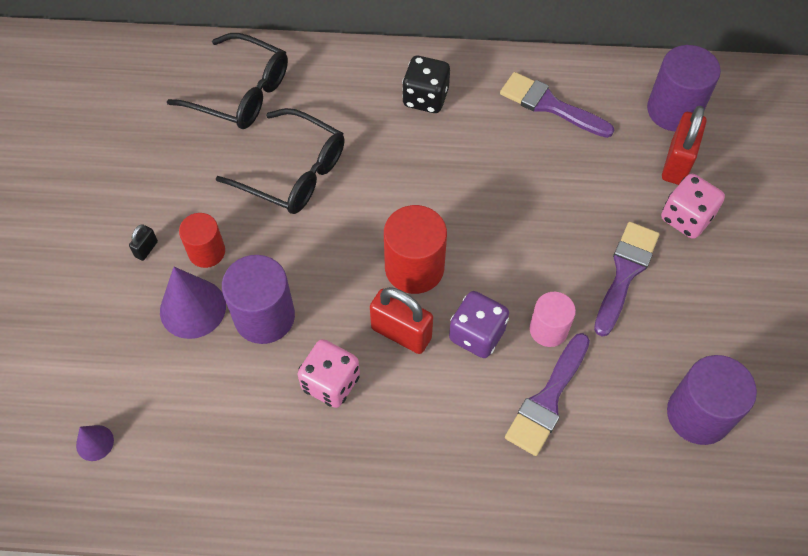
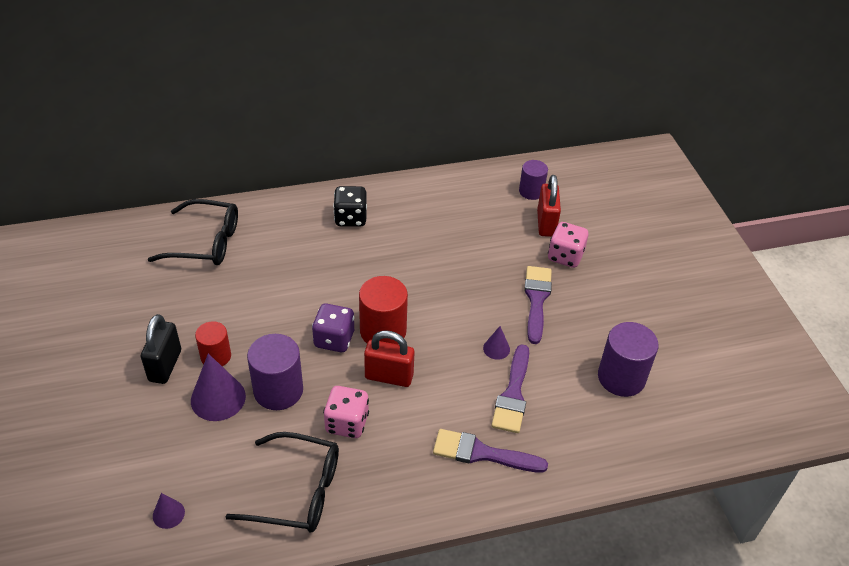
camera: 20 degrees left, 15 degrees down
(146, 249) = (165, 365): black padlock -> black padlock, size x2.10
(293, 172) = (266, 287): black glasses -> black glasses (296, 491)
(477, 334) = (445, 364): purple dice -> purple dice (334, 339)
(548, 329) = (496, 348): pink cylinder -> purple cone
(550, 105) = (443, 205): purple brush -> purple brush (482, 453)
(673, 110) = (531, 191): purple cylinder -> purple cylinder, size x0.63

